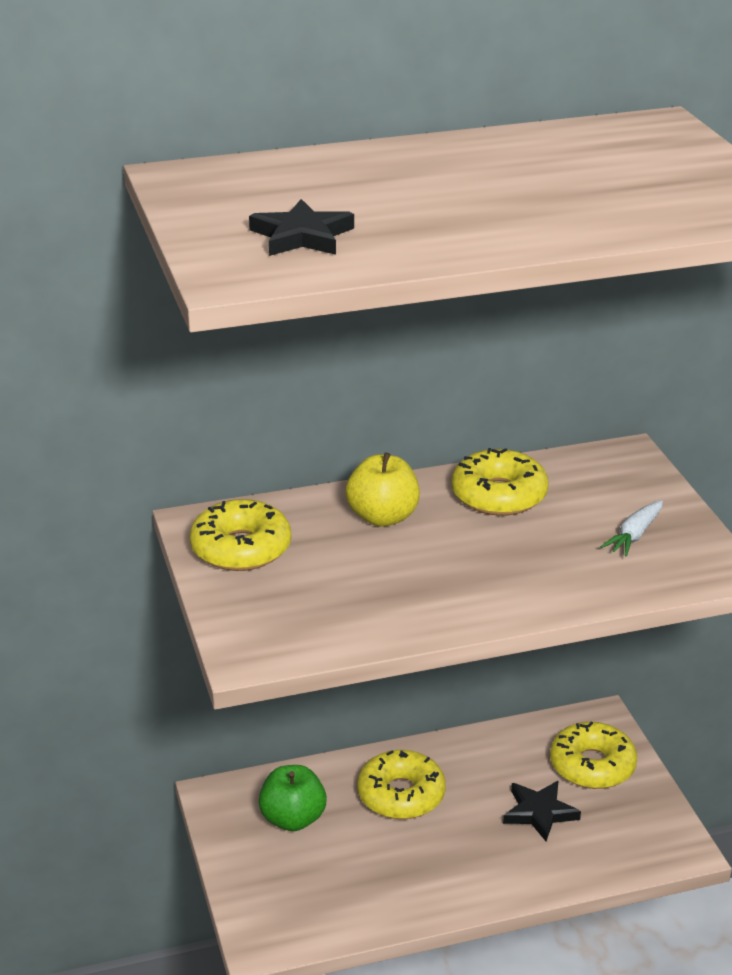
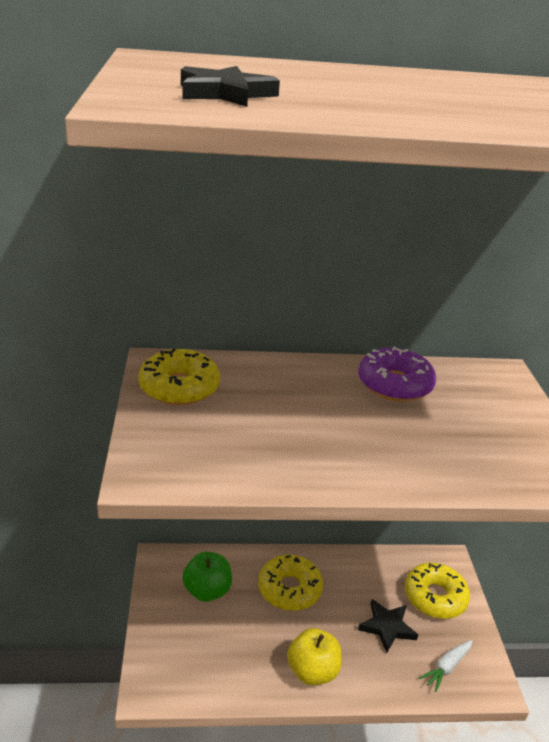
camera: 10 degrees right, 0 degrees up
(383, 517) = (298, 384): yellow apple -> yellow apple (312, 671)
(499, 495) = (394, 384): yellow donut -> purple donut
(634, 535) = (499, 437): white carrot -> white carrot (446, 667)

